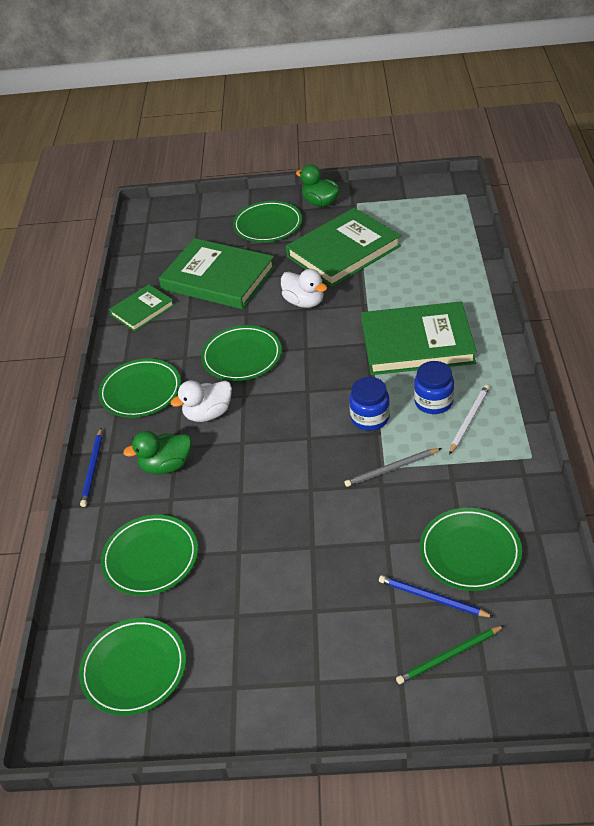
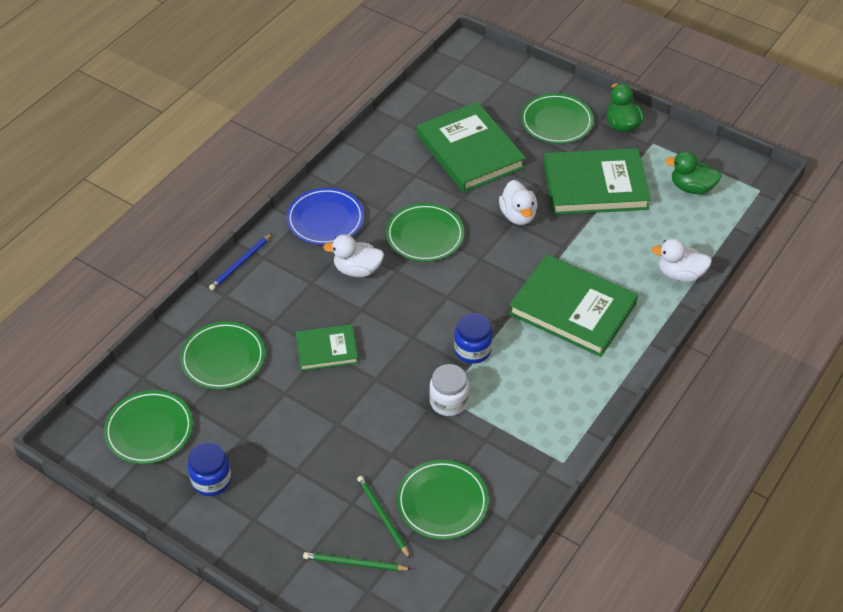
camera: 30 degrees right, 5 degrees up
(141, 391) = (325, 219): green plate -> blue plate
(142, 310) = (386, 146): green book -> green book (327, 350)
(166, 466) = (292, 294): green duck -> green duck (691, 187)
(391, 469) = (448, 402): grey pencil -> white jar
(432, 598) = (383, 517): blue pencil -> green pencil
(433, 402) = (534, 368): blue jar -> blue jar (211, 480)
(469, 420) = (547, 401): white pencil -> none
(470, 275) = (680, 274): none -> white duck

